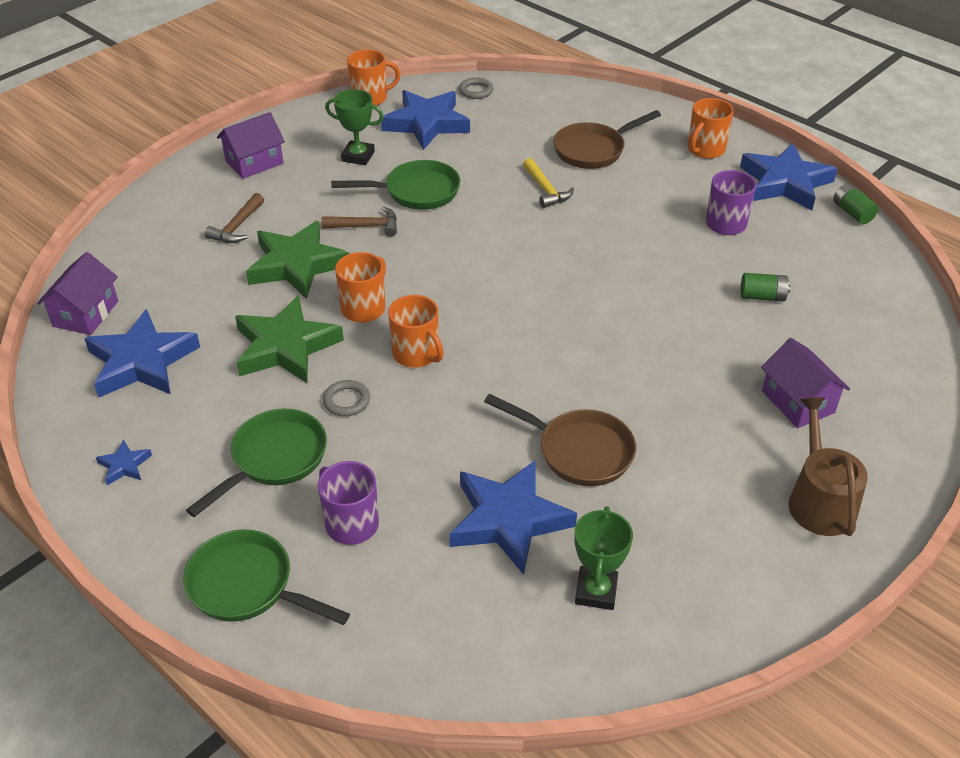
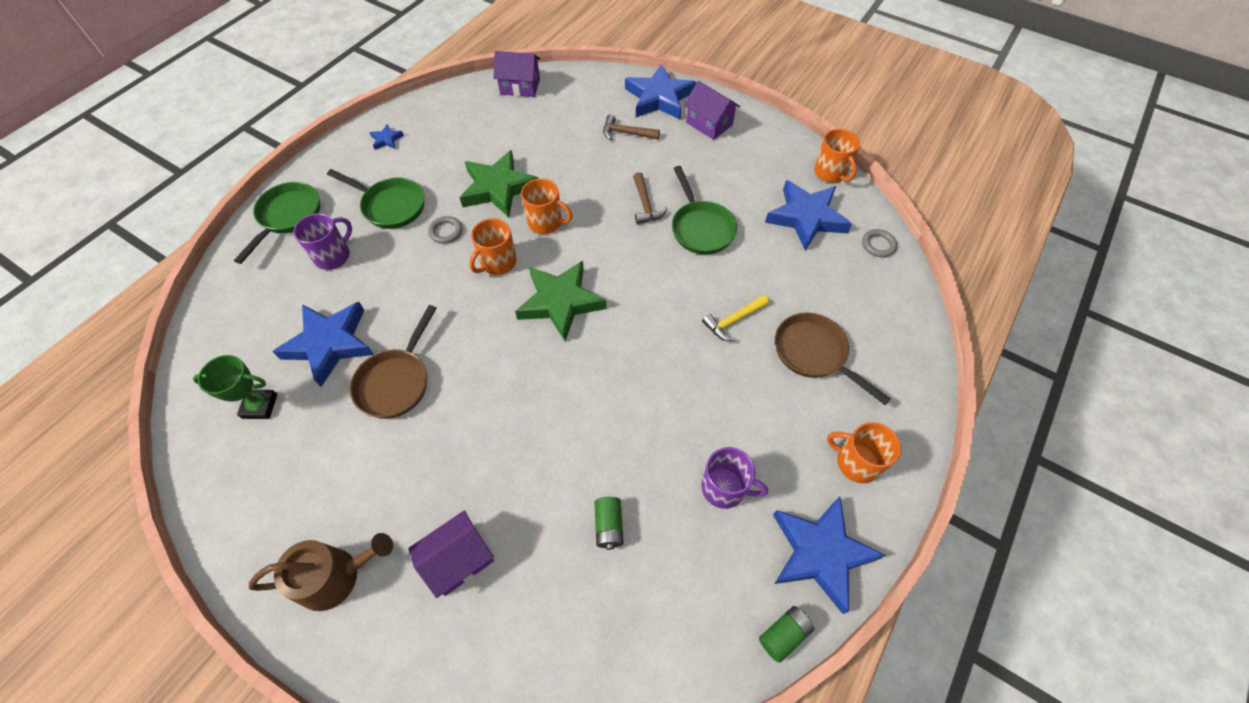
camera: 80 degrees right, 15 degrees up
(141, 362) = (477, 123): blue star -> blue star (659, 98)
(296, 265) = (589, 174): green star -> green star (560, 302)
(358, 156) = (739, 182): green trophy -> none

